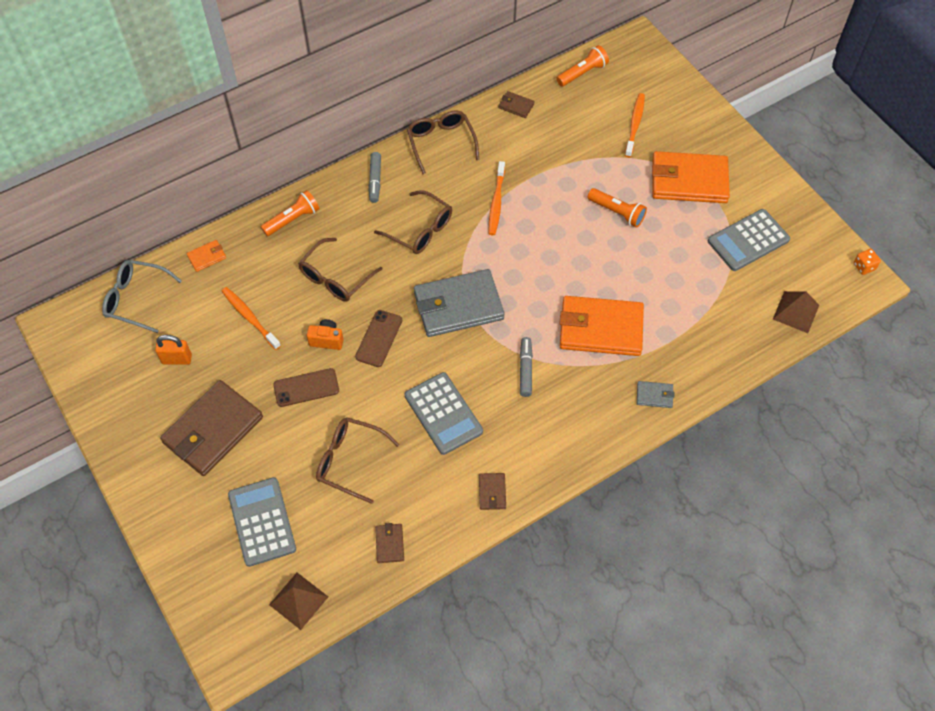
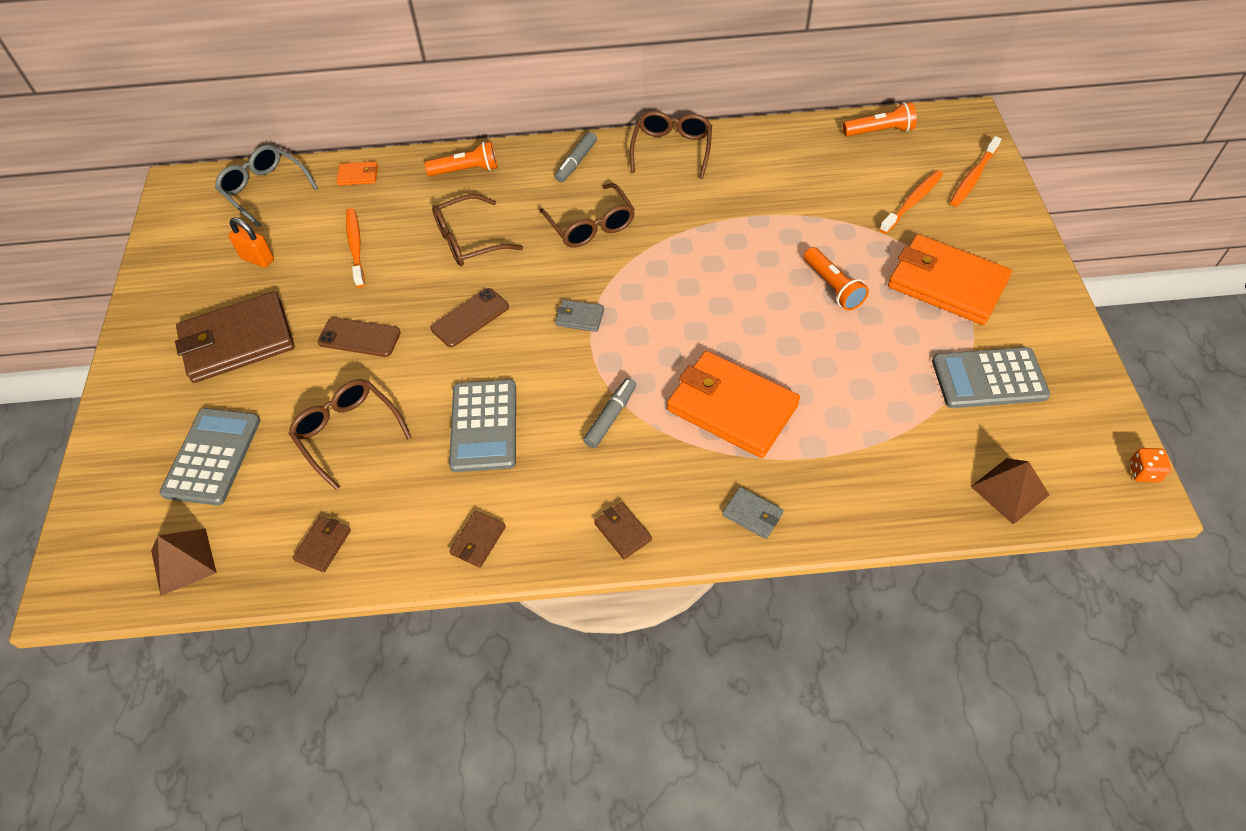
camera: 30 degrees right, 5 degrees down
(327, 340) = (415, 298): orange camera -> none
(458, 306) = (580, 317): grey wallet -> grey wallet, size x0.43
(496, 202) = (694, 227): orange toothbrush -> orange toothbrush (973, 177)
(516, 106) = (780, 140): brown wallet -> brown wallet (623, 531)

